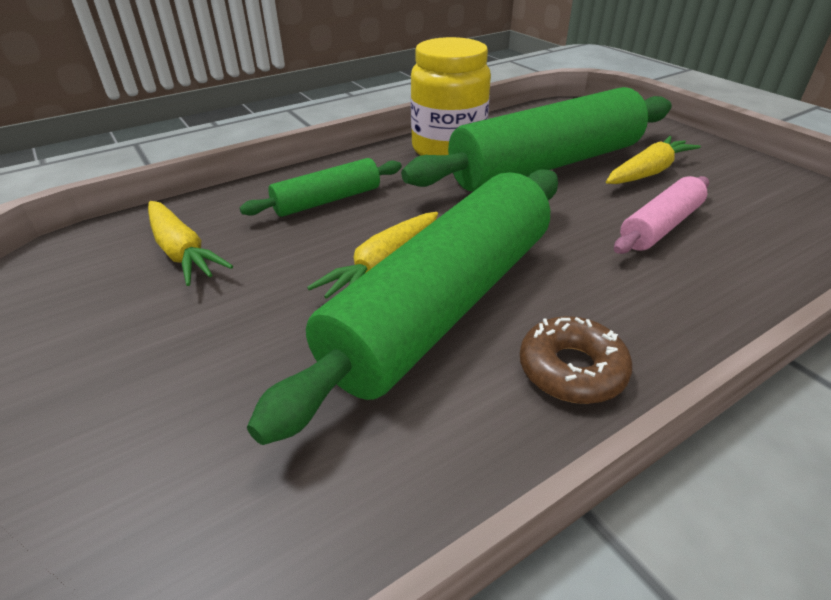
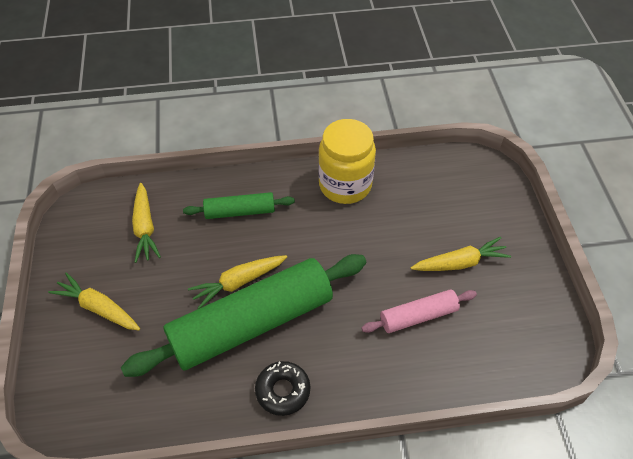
camera: 25 degrees right, 15 degrees up
(139, 375) = (99, 308): none -> yellow carrot
(546, 165) = (397, 228): green rolling pin -> none
(571, 369) = (283, 391): brown donut -> black donut

